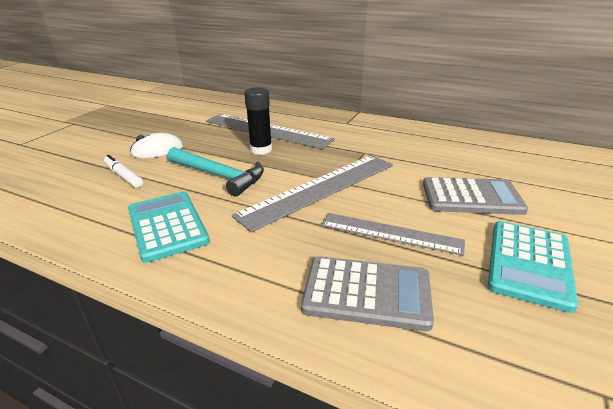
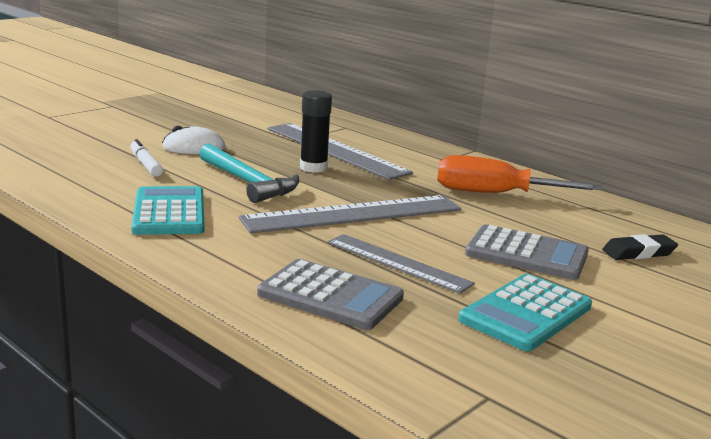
camera: 15 degrees right, 10 degrees down
(402, 145) = (494, 194): none -> orange screwdriver
(537, 176) = (638, 252): none -> black eraser

